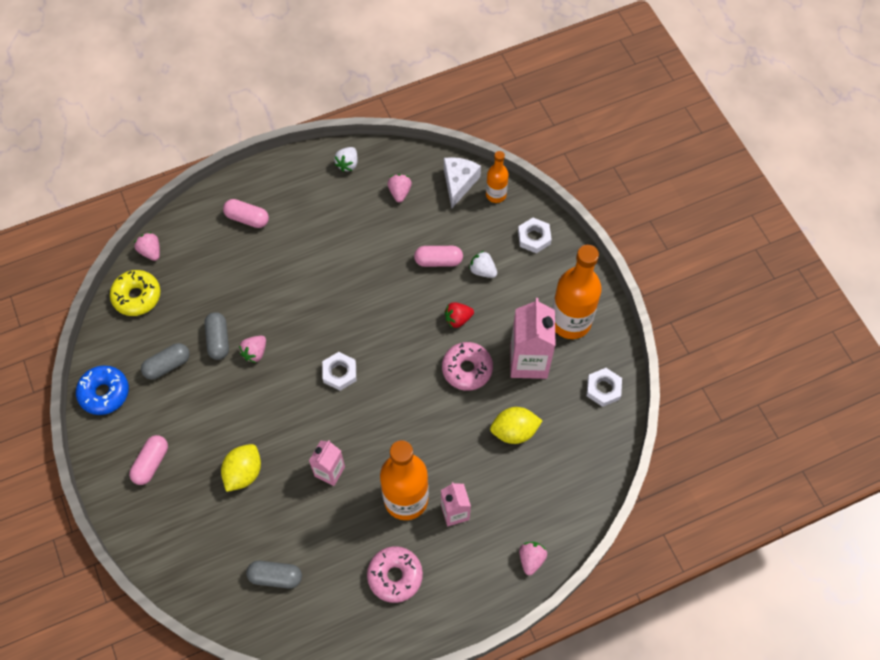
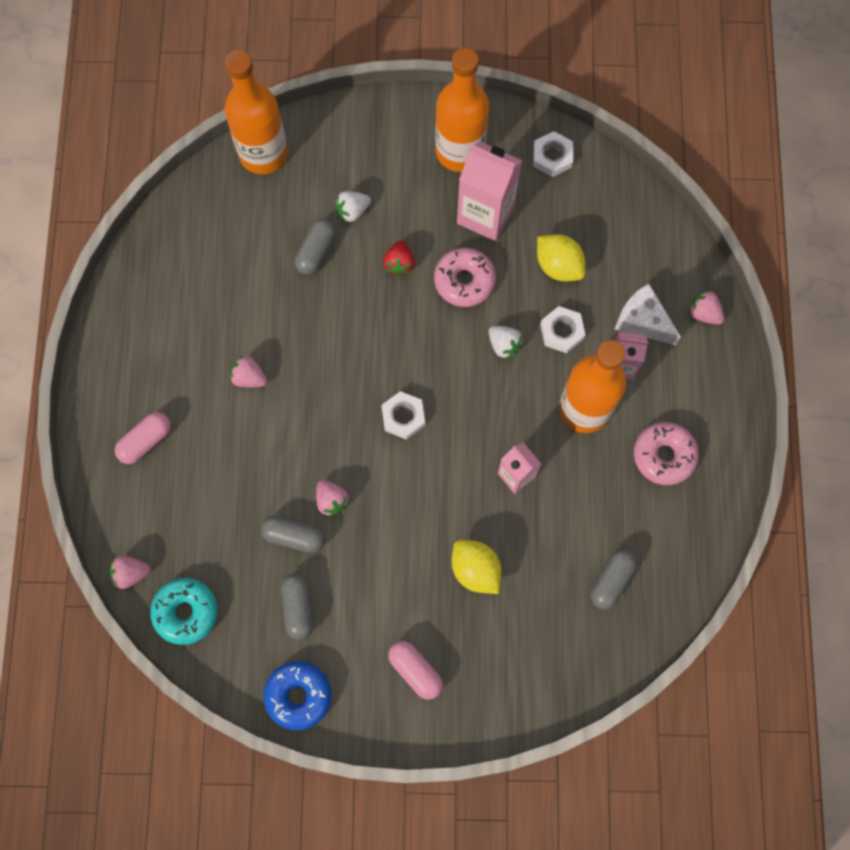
camera: 65 degrees left, 10 degrees up
(137, 296) = (186, 612): yellow donut -> turquoise donut
(347, 164) = (133, 296): white strawberry -> white strawberry (504, 345)
(399, 192) = (204, 254): pink strawberry -> pink strawberry (249, 377)
(438, 261) = (316, 252): pink capsule -> grey capsule
(459, 183) = (227, 185): white cheese -> white cheese (642, 321)
(496, 195) = (263, 153): orange bottle -> orange bottle, size x1.89
(514, 431) = (558, 266): yellow lemon -> yellow lemon turned 60 degrees counterclockwise
(534, 237) = (339, 139): white nut -> white nut (561, 331)

